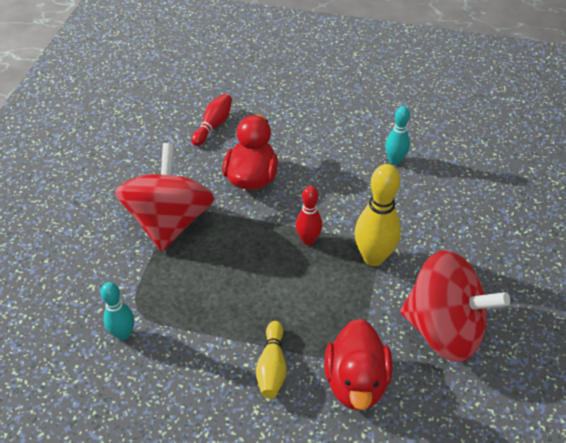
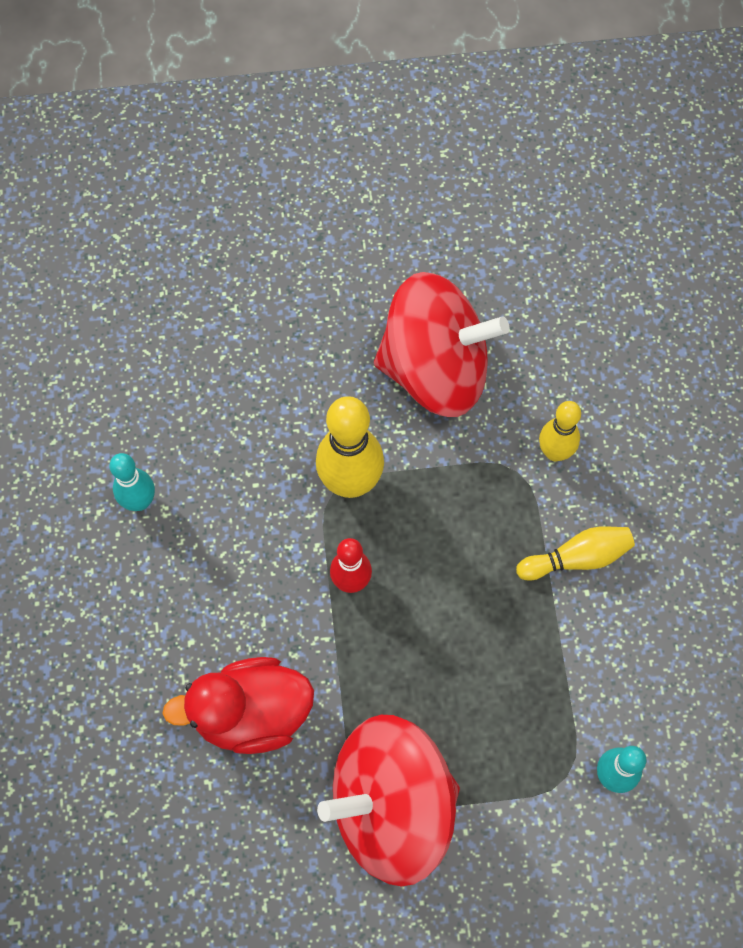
camera: 110 degrees left, 20 degrees up
(213, 125) = (144, 834): red bowling pin -> none
(356, 382) = (554, 452): red duck -> yellow bowling pin
(444, 329) = (435, 369): red spinning top -> red spinning top turned 90 degrees clockwise

